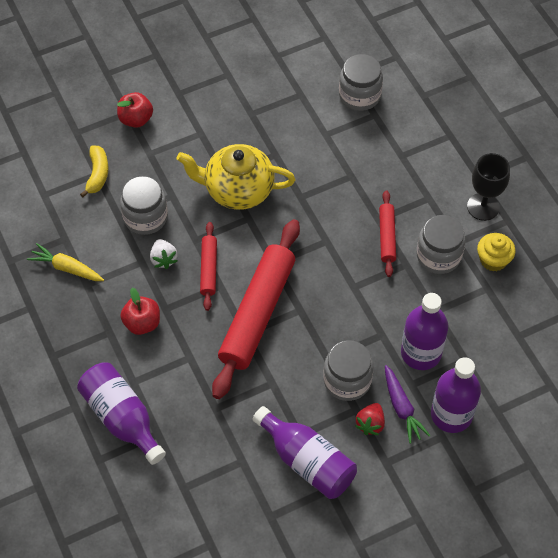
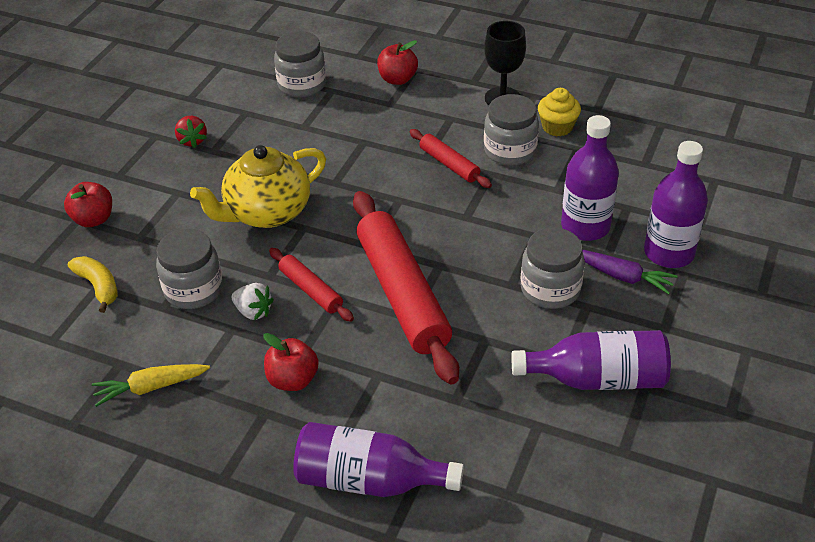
camera: 40 degrees left, 15 degrees down
(370, 424) = (613, 308): red strawberry -> red strawberry (192, 140)
(428, 136) = (397, 79): none -> red apple

